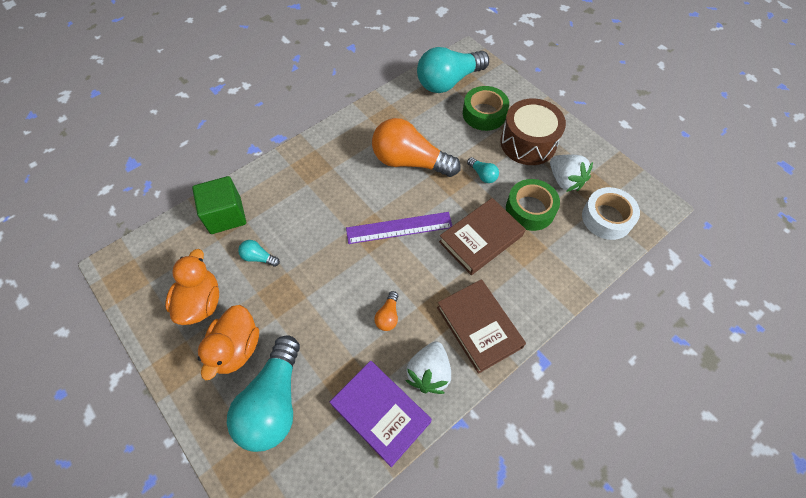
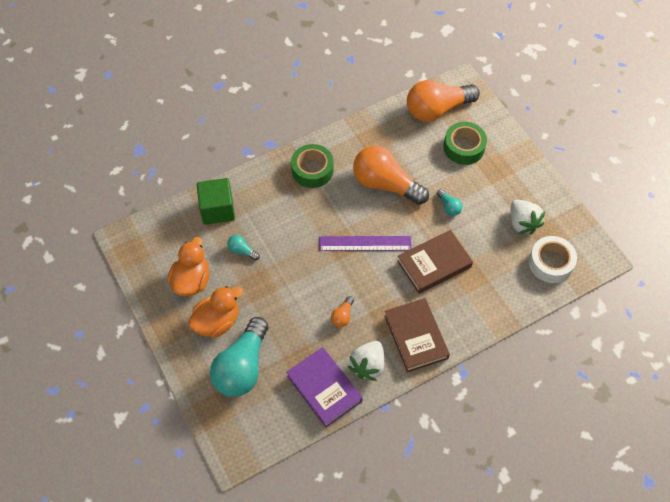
camera: 10 degrees right, 0 degrees up
(236, 348) = (217, 322): orange duck -> orange duck turned 150 degrees counterclockwise
(448, 81) = (437, 109): turquoise light bulb -> orange light bulb
(528, 143) = (498, 182): brown drum -> none
(530, 209) = (484, 245): green tape -> green tape (312, 170)

